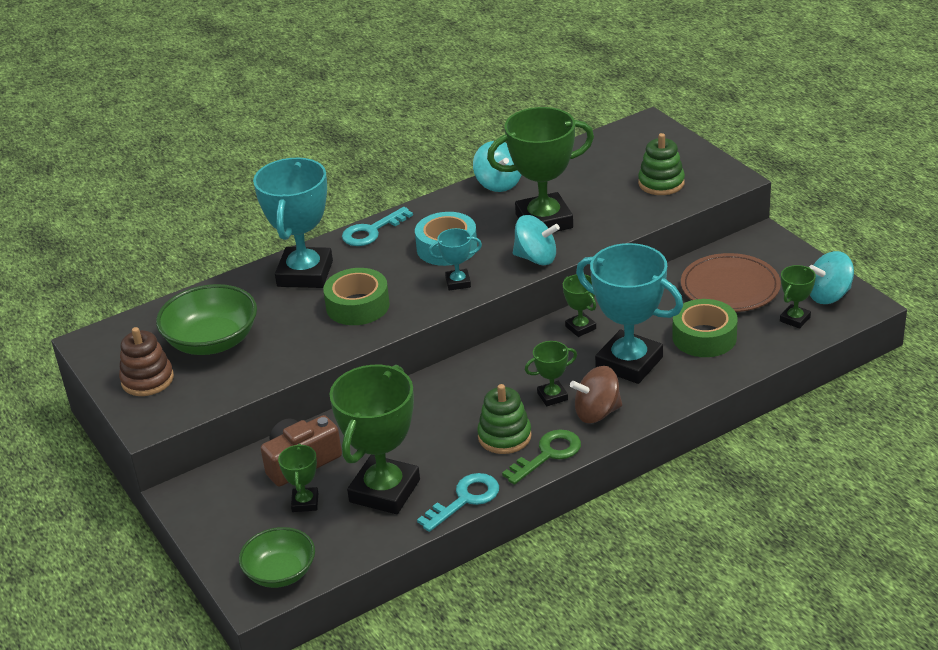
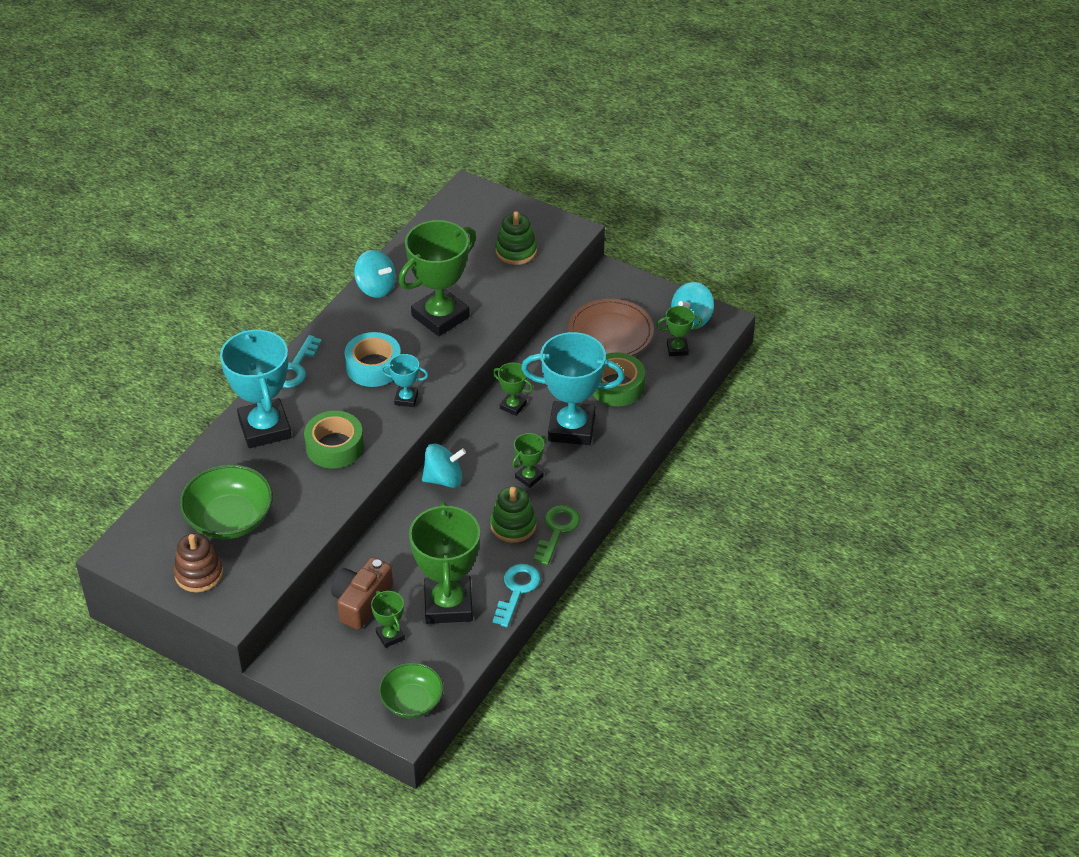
camera: 30 degrees left, 10 degrees up
(458, 282) = (406, 399): turquoise trophy -> turquoise trophy turned 45 degrees clockwise
(536, 258) = (457, 356): turquoise spinning top -> turquoise spinning top (444, 479)
(597, 413) = (573, 481): brown spinning top -> none
(795, 319) = (677, 349): green trophy -> green trophy turned 75 degrees clockwise

